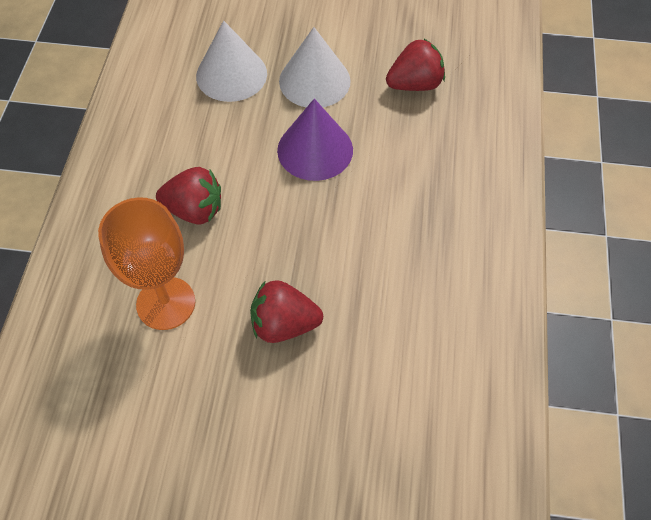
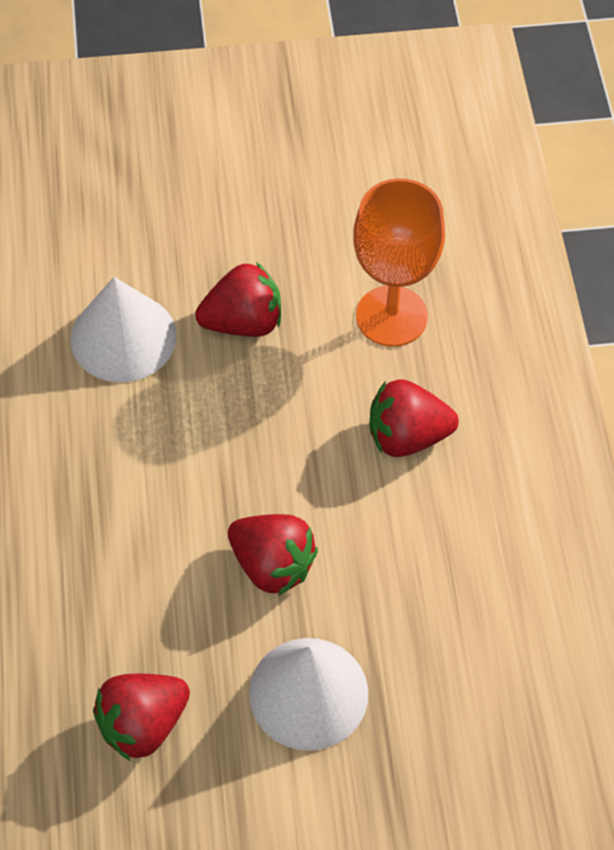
camera: 165 degrees right, 0 degrees up
(231, 74) = (446, 673): white cone -> white cone (123, 337)
(315, 150) = (272, 565): purple cone -> red strawberry

